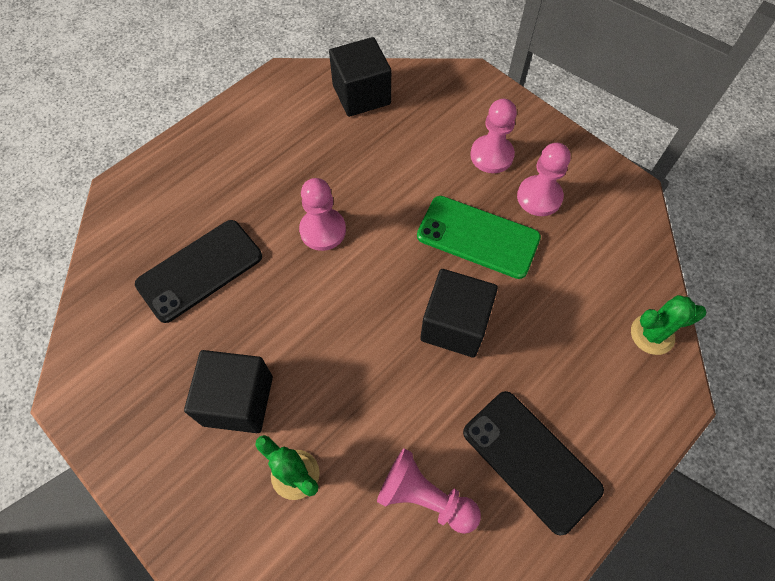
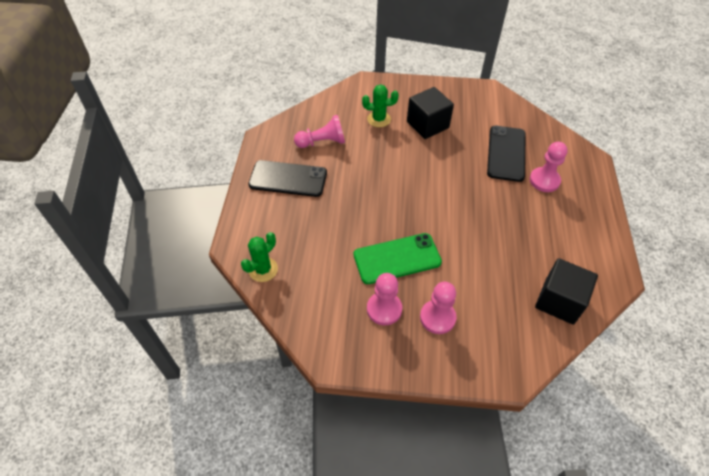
camera: 140 degrees right, 10 degrees down
(323, 230) = (477, 206): pink pawn -> pink pawn (544, 180)
(454, 325) = (368, 208): black cube -> none

